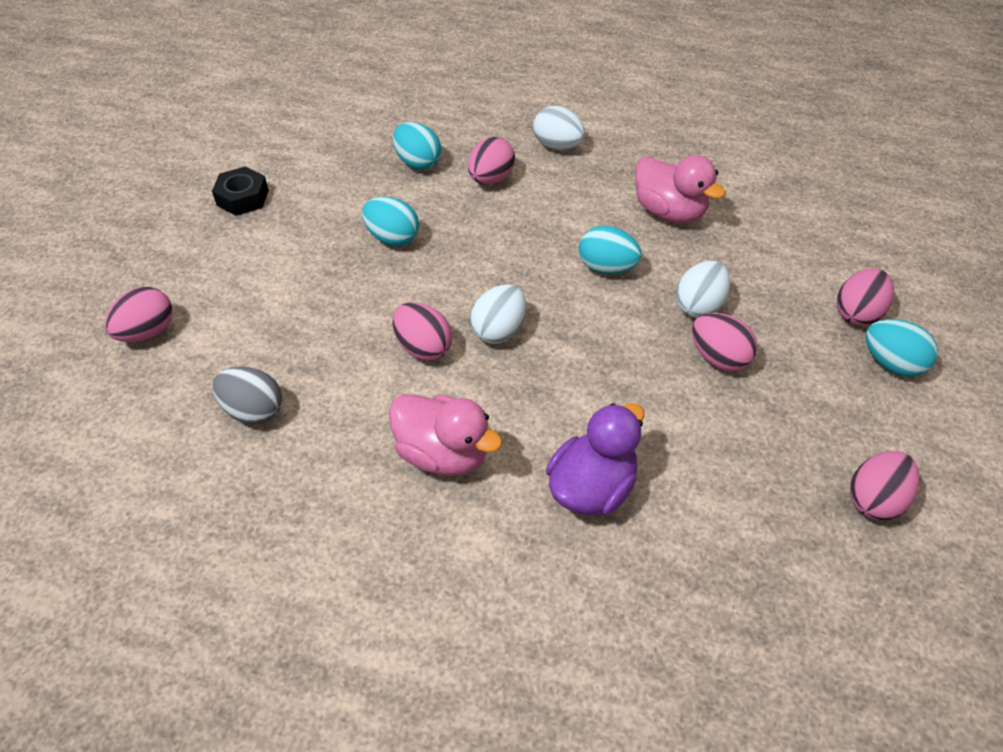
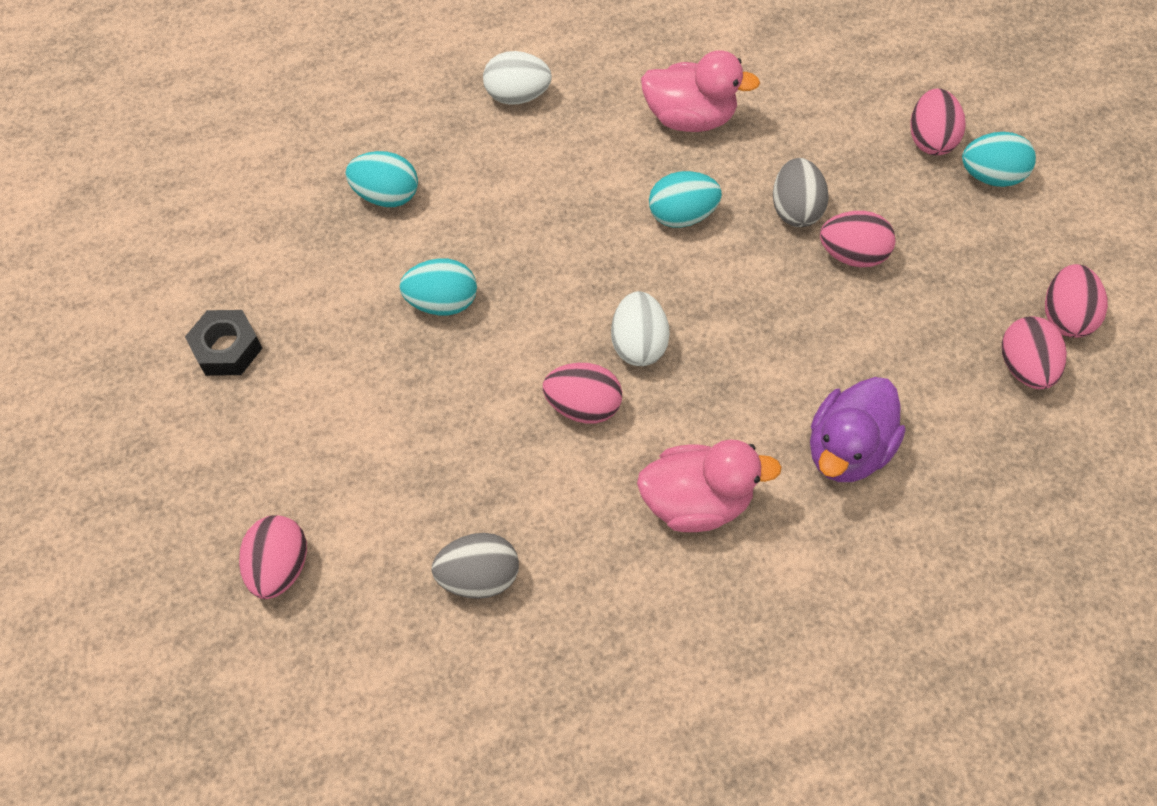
camera: 35 degrees left, 10 degrees up
(491, 179) = (482, 174): pink egg -> pink egg (1024, 367)
(592, 487) = (847, 449): purple duck -> purple duck turned 150 degrees counterclockwise
(699, 305) = (795, 209): white egg -> grey egg

